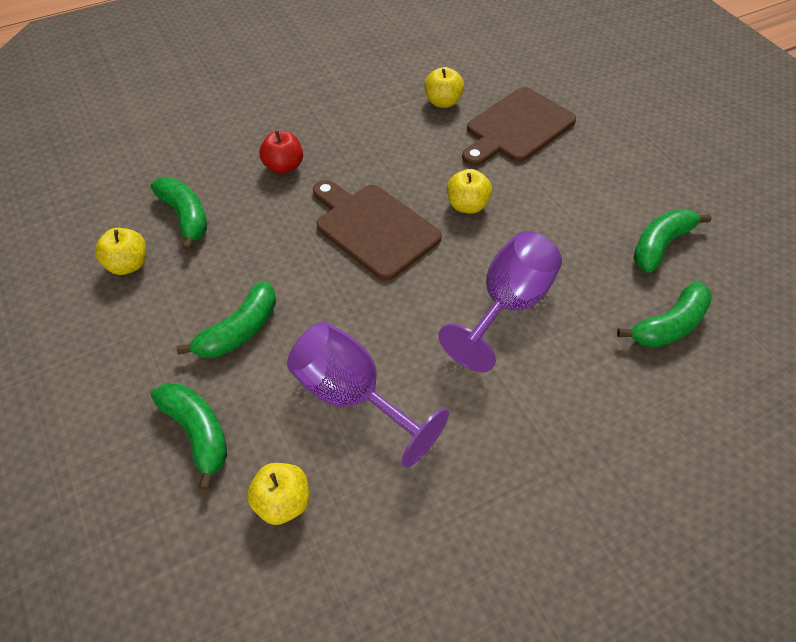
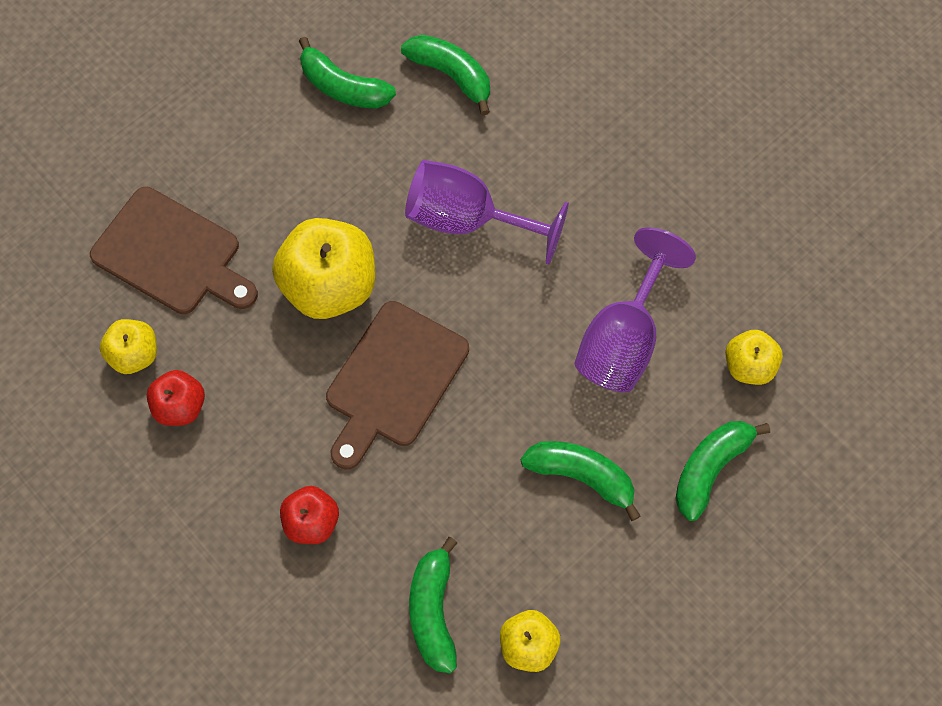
camera: 105 degrees left, 15 degrees up
(185, 217) = (433, 611): green banana -> green banana turned 45 degrees counterclockwise
(396, 117) = (180, 406): none -> red apple
(467, 205) = (330, 286): yellow apple -> yellow apple, size x1.85

